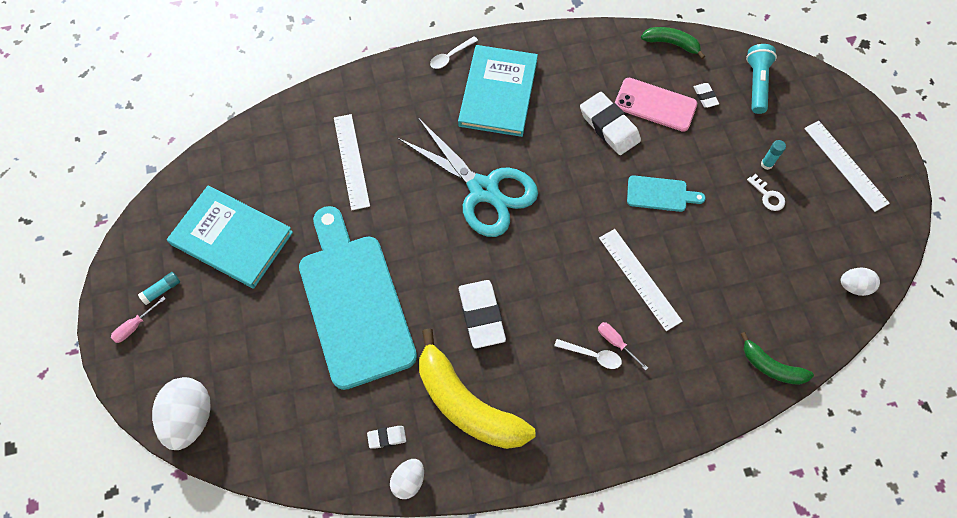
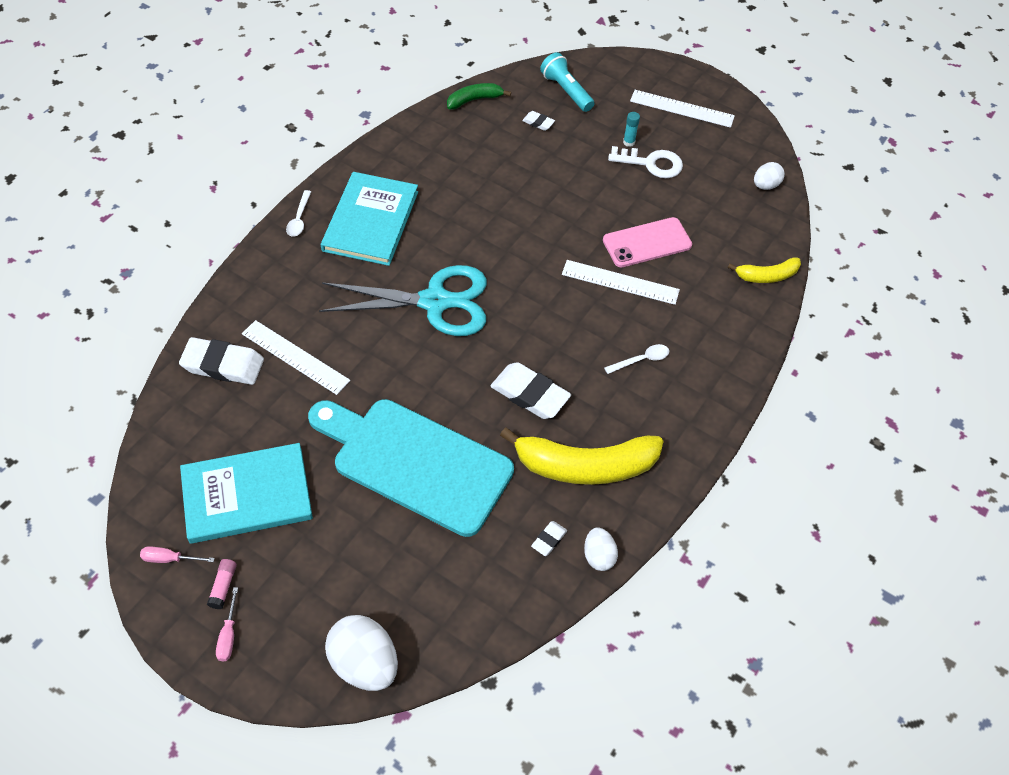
camera: 45 degrees left, 10 degrees down
(162, 290) = (223, 586): turquoise glue stick -> pink glue stick
(498, 93) = (371, 221): turquoise book -> turquoise book turned 45 degrees clockwise
(609, 126) = (487, 189): white eraser -> white eraser (223, 365)
(616, 343) = (649, 338): pink screwdriver -> pink screwdriver (169, 559)
(655, 105) = (507, 152): pink phone -> pink phone (647, 243)
(660, 194) = (575, 213): turquoise cutting board -> none
(768, 196) = (651, 163): white key -> white key, size x1.71
(771, 366) = (767, 276): green banana -> yellow banana

